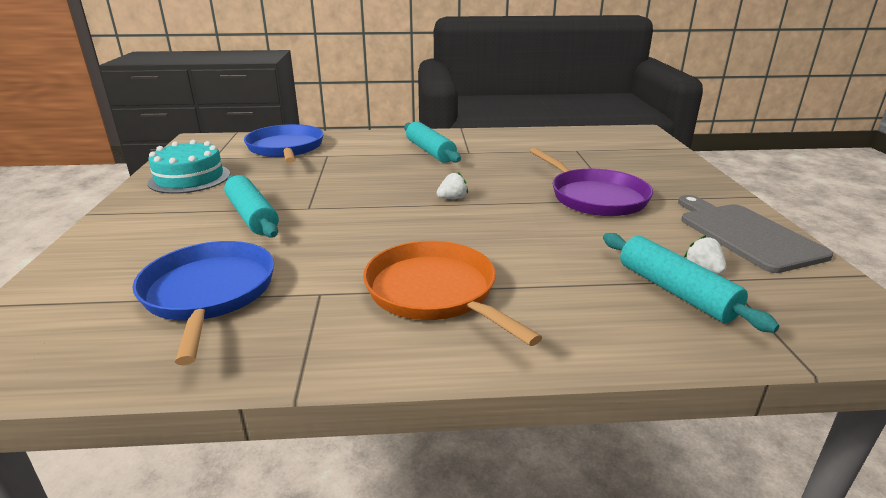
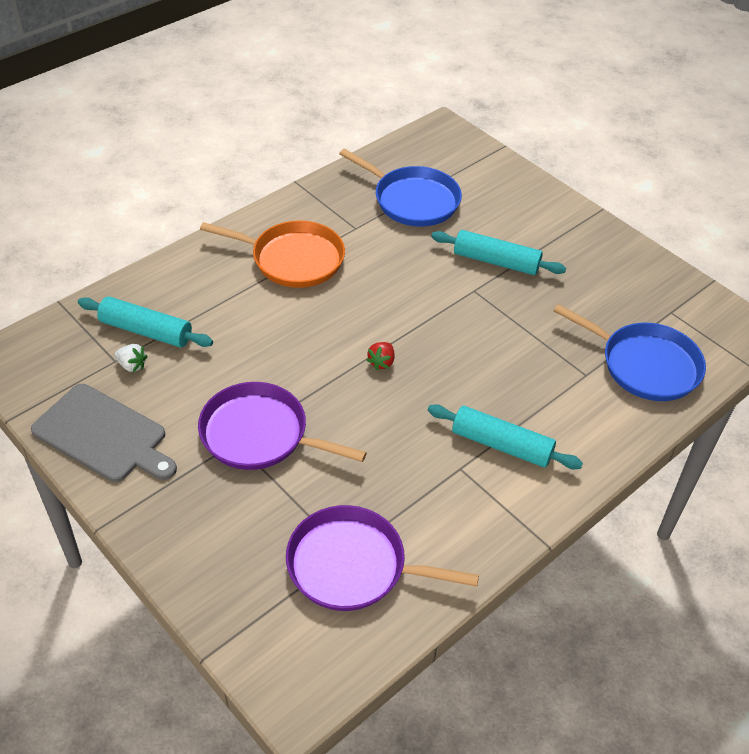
camera: 140 degrees right, 20 degrees up
(189, 178) = (625, 275): turquoise cake -> none
(452, 198) = (381, 362): white strawberry -> red strawberry
(576, 146) = (353, 566): none -> purple pan

